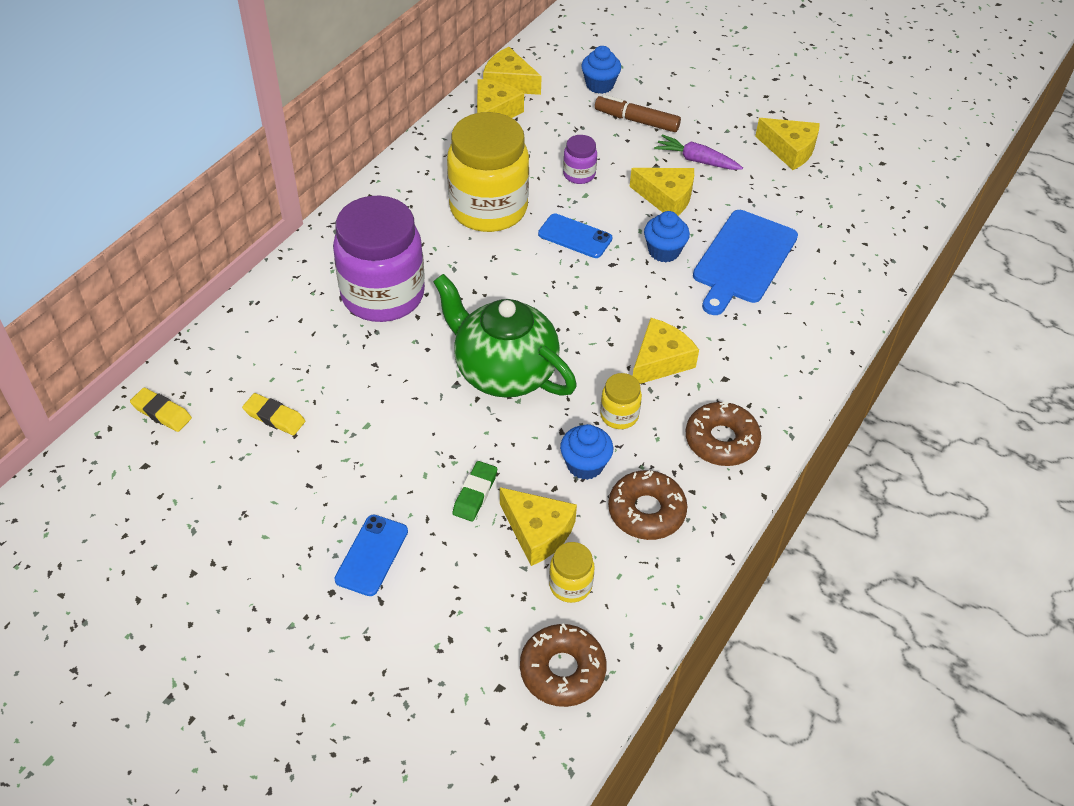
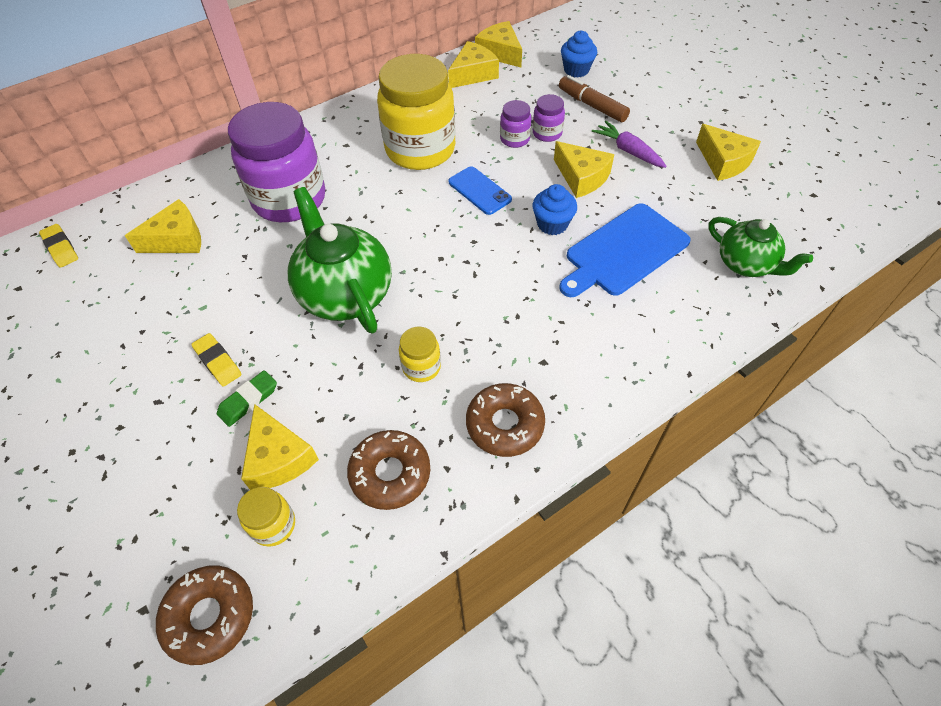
camera: 25 degrees right, 5 degrees up
(274, 417) = (138, 277): yellow eraser -> yellow eraser (218, 362)
(372, 555) = (126, 429): blue phone -> none
(585, 465) = (361, 405): blue cupcake -> none
(608, 161) = (547, 133): none -> purple jar
(660, 361) = (490, 325): yellow cheese -> yellow cheese (177, 239)
(854, 243) = (746, 264): none -> green teapot

